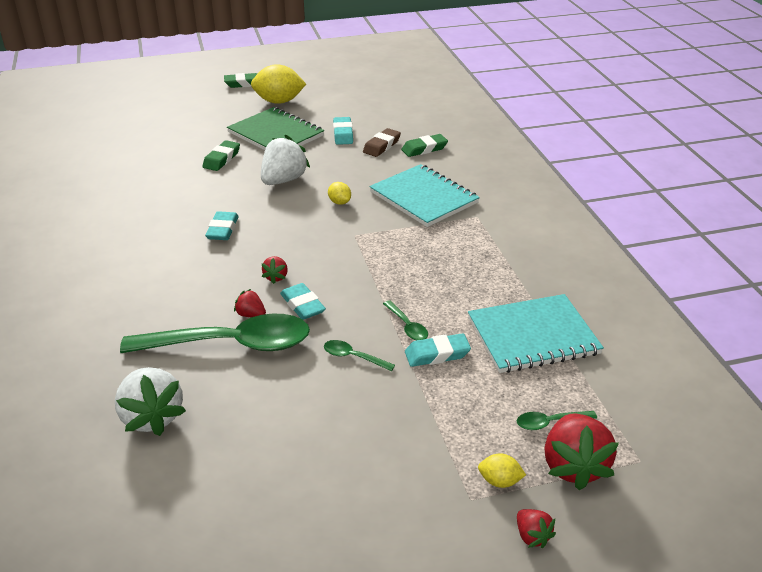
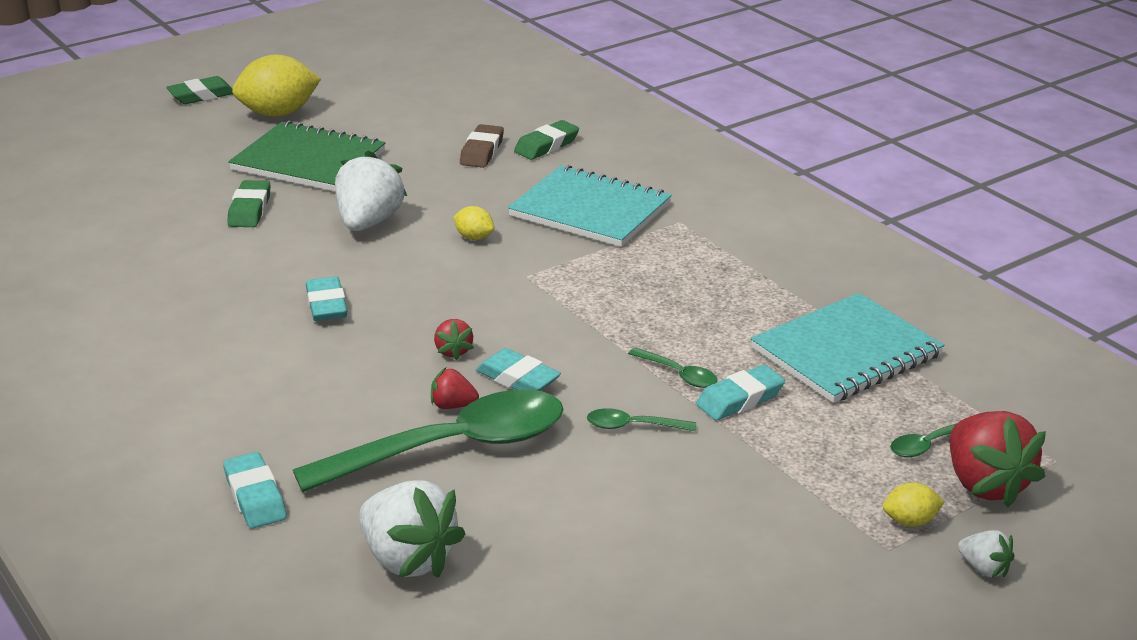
camera: 20 degrees left, 5 degrees down
(343, 134) = (412, 144): turquoise eraser -> turquoise eraser (255, 497)
(532, 536) = (984, 568): red strawberry -> white strawberry

